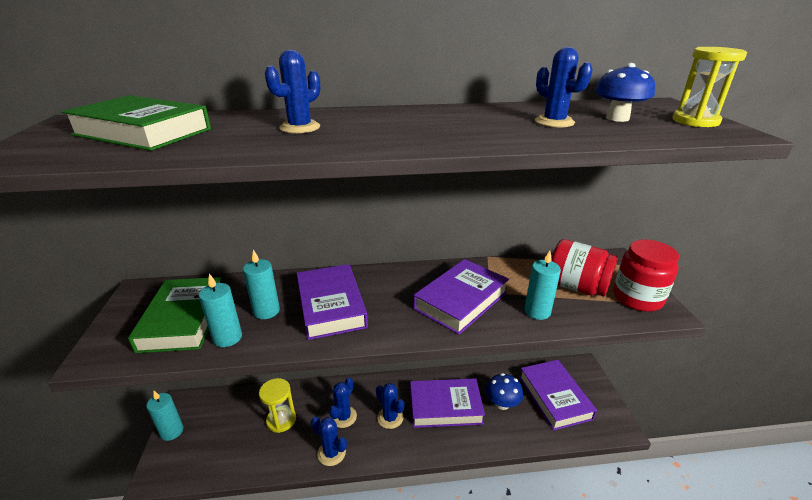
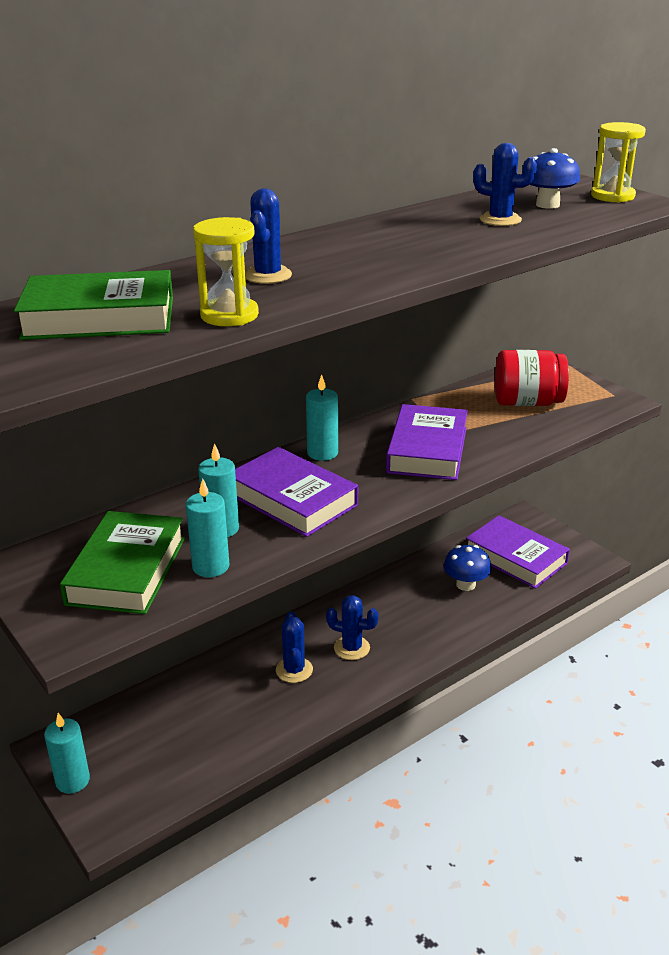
camera: 30 degrees left, 0 degrees up
(183, 319) = (127, 570): green book -> green book turned 45 degrees clockwise
(281, 420) = (216, 706): yellow hourglass -> yellow hourglass (229, 315)
(331, 453) = (313, 709): blue cactus -> none
(445, 406) = (406, 612): purple book -> none
(537, 311) = (510, 436): turquoise candle -> turquoise candle (322, 453)
(637, 298) = (589, 396): red jar -> none

